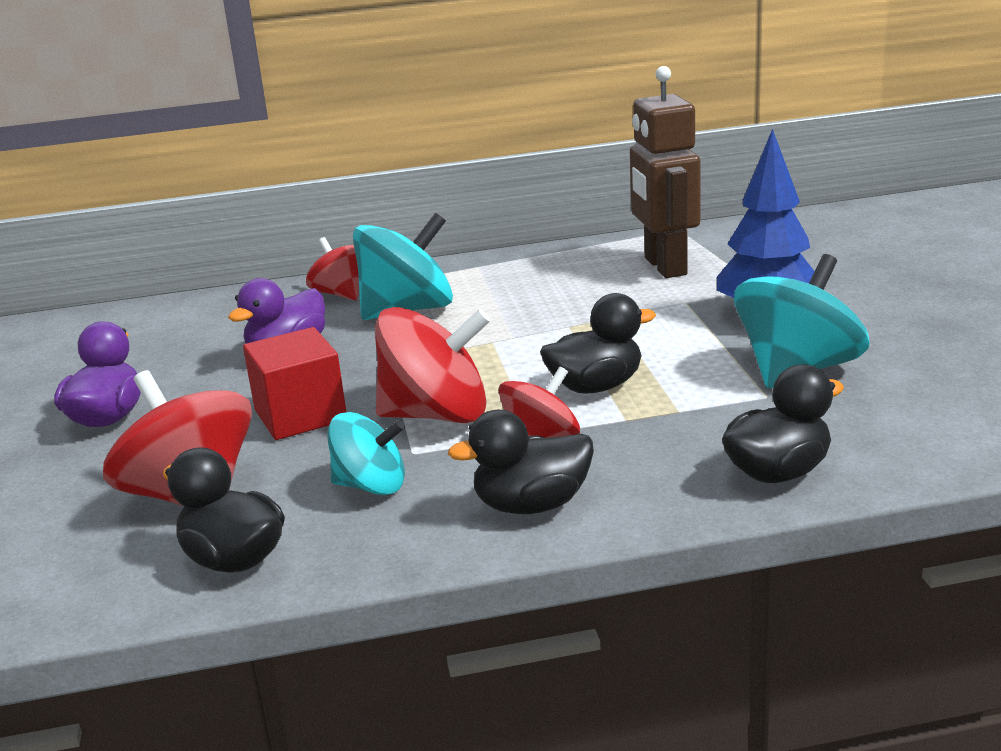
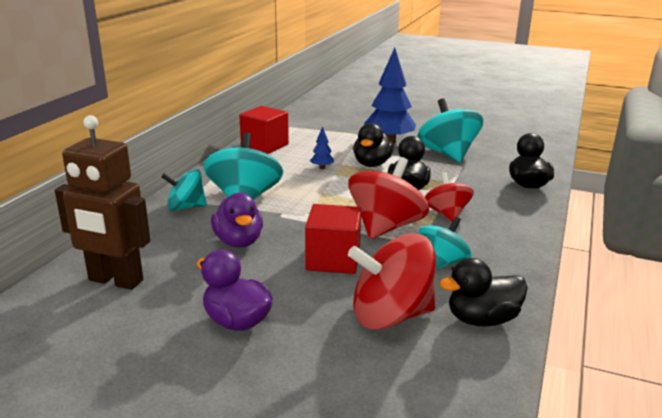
camera: 60 degrees left, 0 degrees up
(342, 294) = (186, 207): red spinning top -> turquoise spinning top
(531, 505) = (504, 233): black duck -> black duck (372, 164)
(577, 312) = (322, 168): none -> blue tree
(595, 256) = (265, 145): none -> red cube
(664, 267) = (305, 139): brown robot -> brown robot (115, 281)

